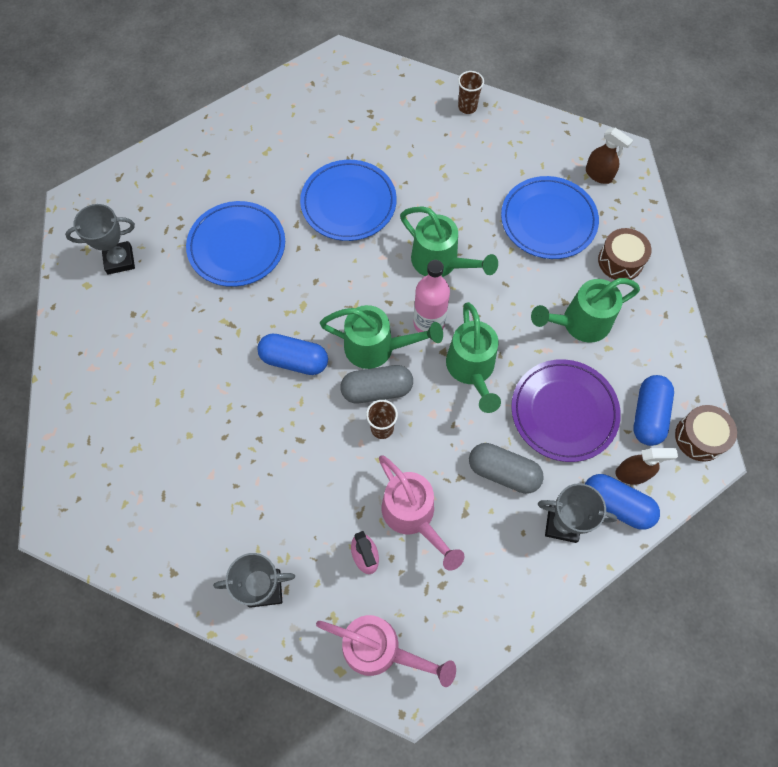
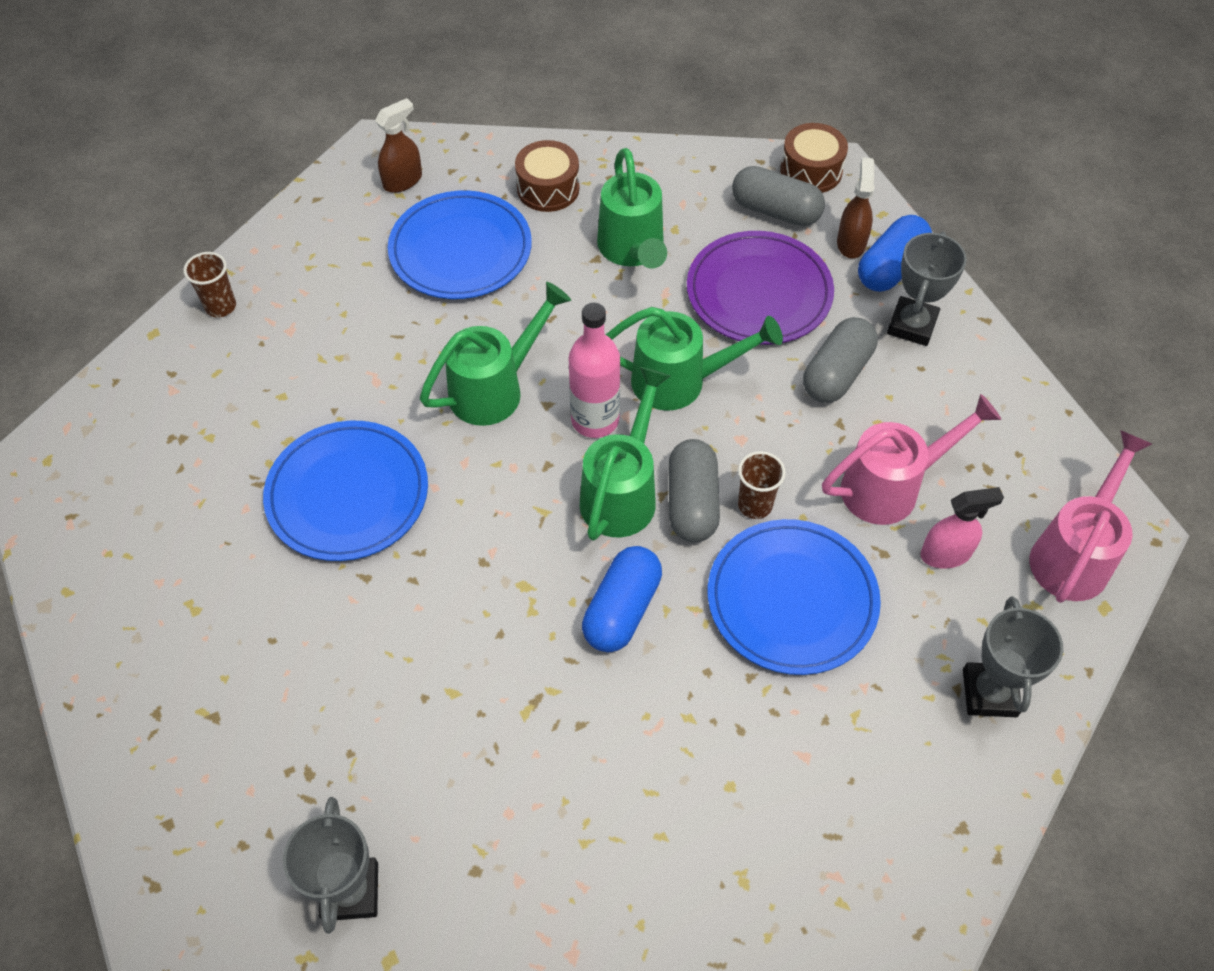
camera: 80 degrees left, 10 degrees down
(237, 246) = (381, 676): blue plate -> blue plate (792, 600)
(648, 415) = (775, 211): blue capsule -> grey capsule

